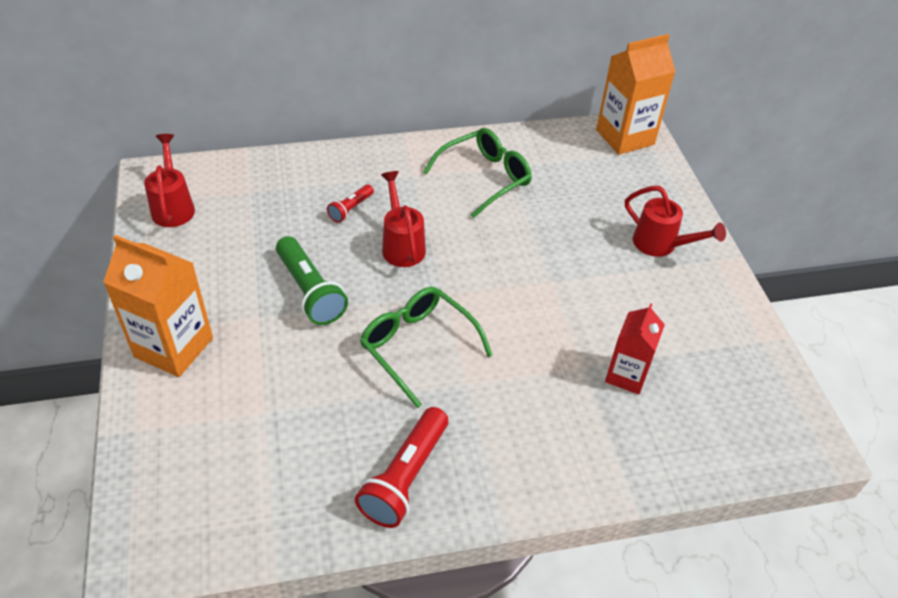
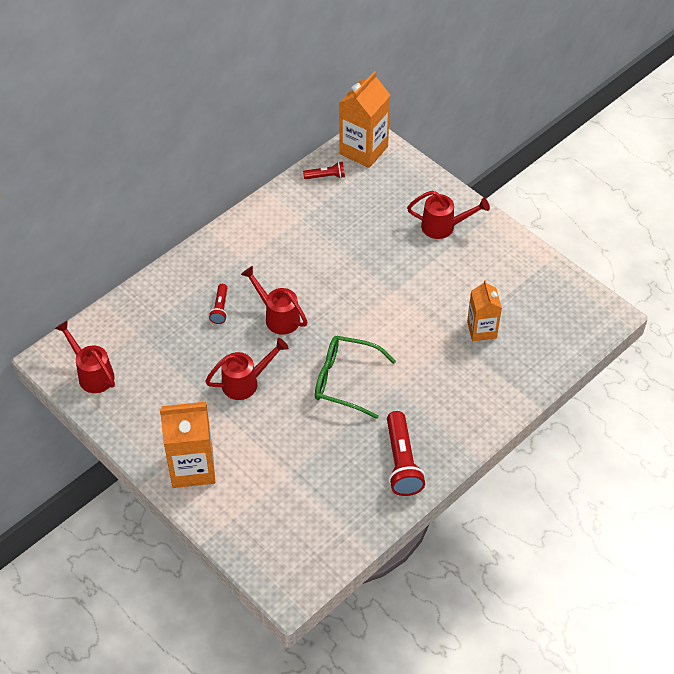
camera: 30 degrees left, 5 degrees up
(310, 291) = (246, 382): green flashlight -> red watering can
(485, 178) = (292, 234): green glasses -> none
(565, 143) = (326, 176): none -> red flashlight
(626, 375) = (481, 330): red carton -> orange carton

